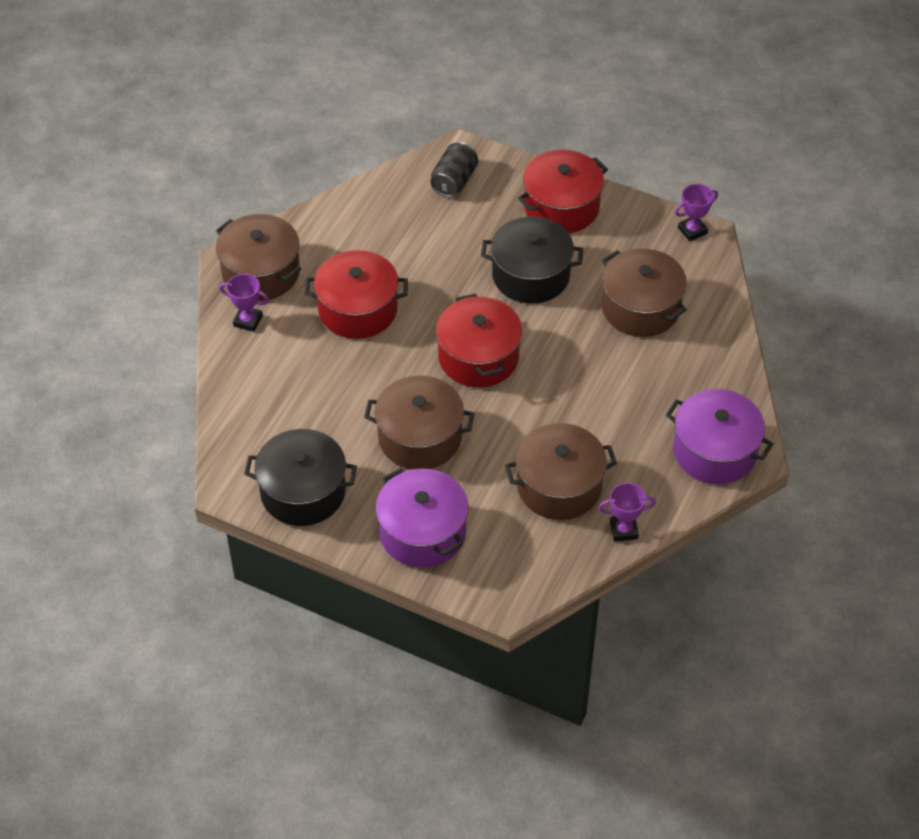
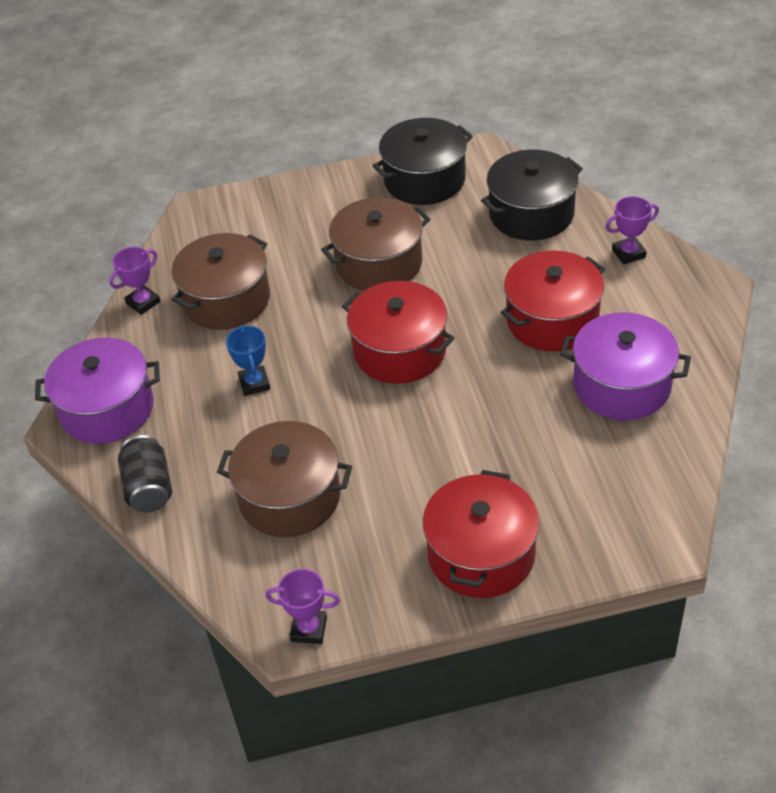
camera: 145 degrees right, 5 degrees down
(261, 272) = (675, 294): brown pot -> none
(422, 532) = (305, 209): purple pot -> purple pot (622, 385)
(454, 181) = (625, 503): black can -> black can (149, 488)
(531, 275) = (433, 456): black pot -> black pot (531, 214)
(597, 400) = (254, 383): none -> blue trophy
(692, 230) = (309, 629): purple trophy -> purple trophy turned 75 degrees clockwise

